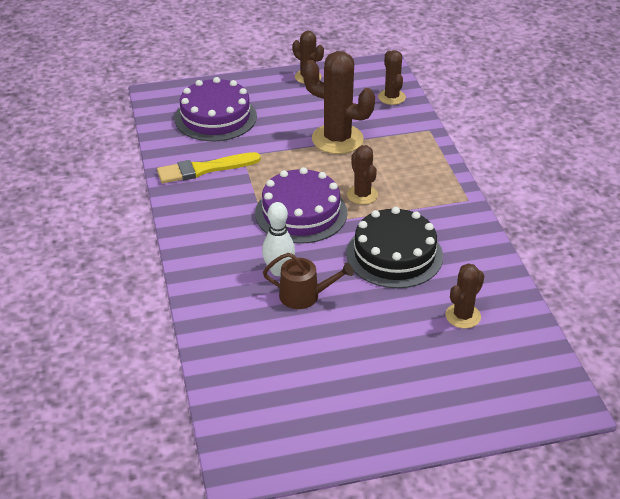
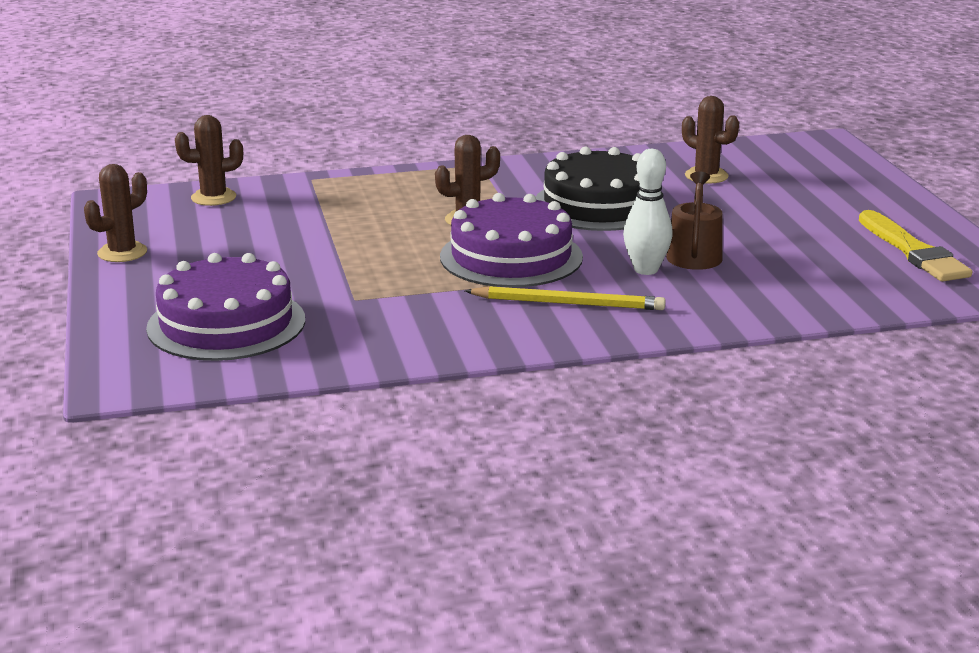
camera: 90 degrees left, 15 degrees down
(204, 169) = (390, 327): yellow brush -> yellow brush (913, 251)
(230, 234) = (568, 303): none -> yellow pencil
(337, 139) = (322, 233): brown cactus -> none

